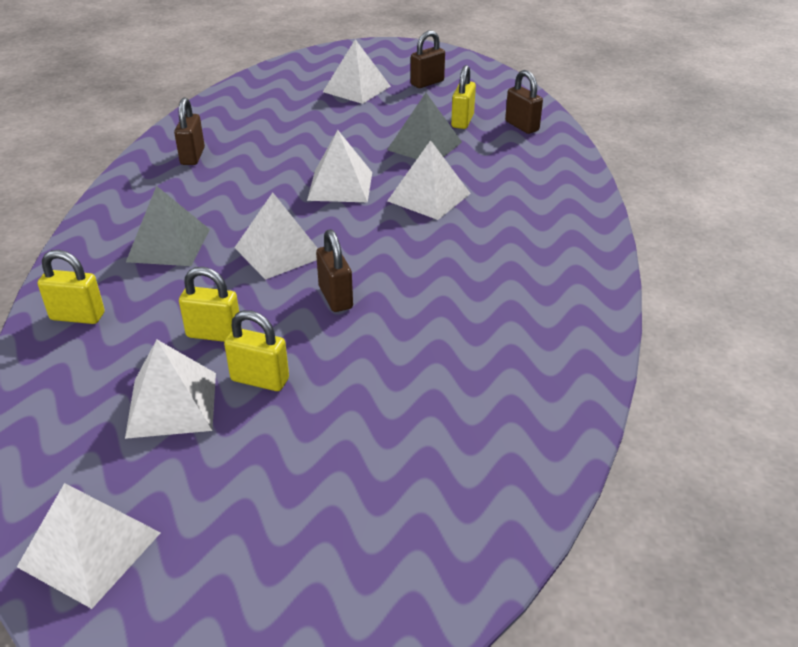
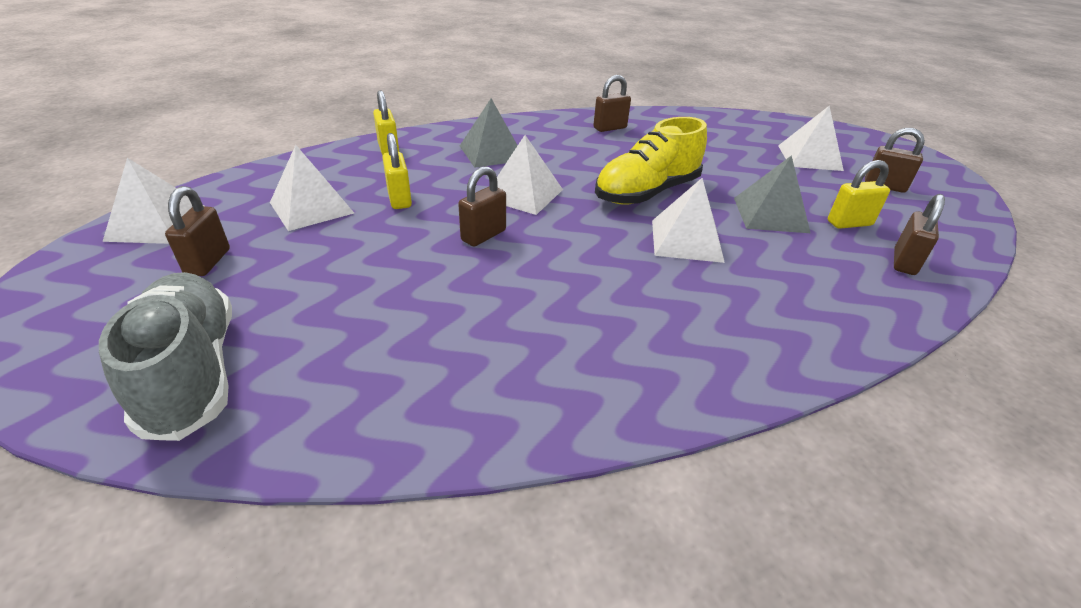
camera: 60 degrees right, 0 degrees up
(230, 503) = (208, 262): none -> brown padlock
(260, 380) = (355, 233): yellow padlock -> none
(340, 186) = (646, 193): white pyramid -> yellow shoe
(427, 524) = (192, 371): none -> grey shoe

